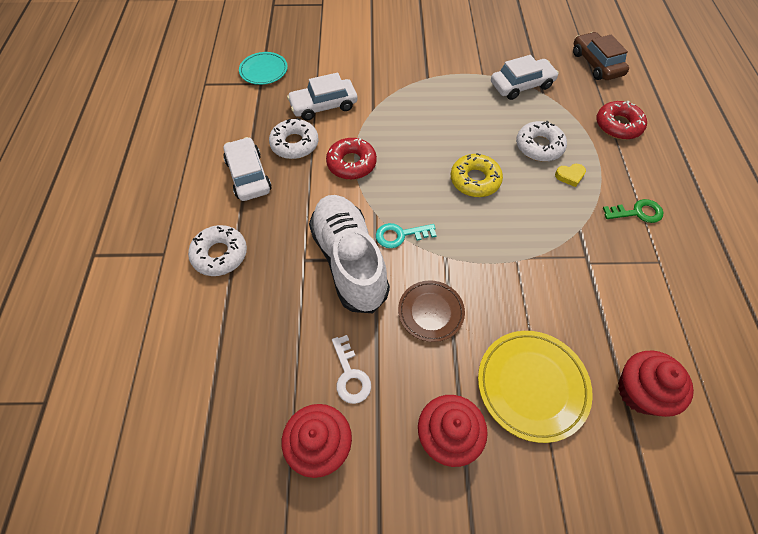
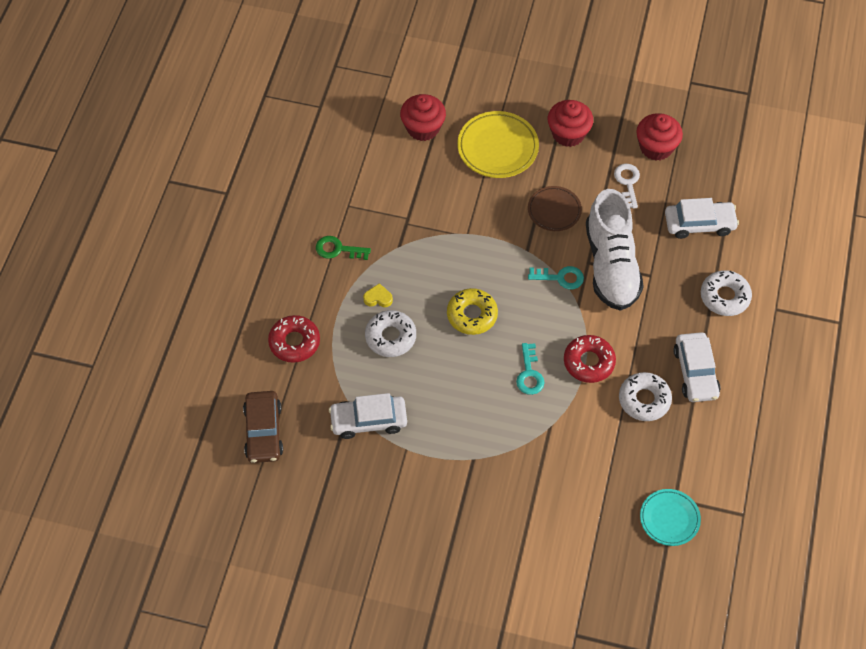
camera: 165 degrees left, 0 degrees up
(323, 105) = (604, 445): white car -> white car (699, 224)
(403, 143) = (529, 374): none -> turquoise key

